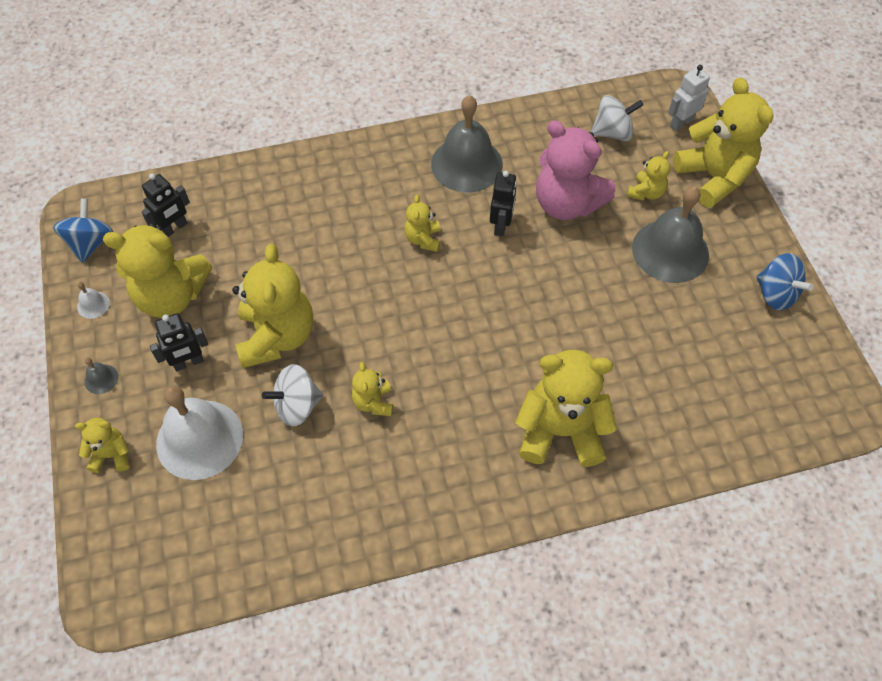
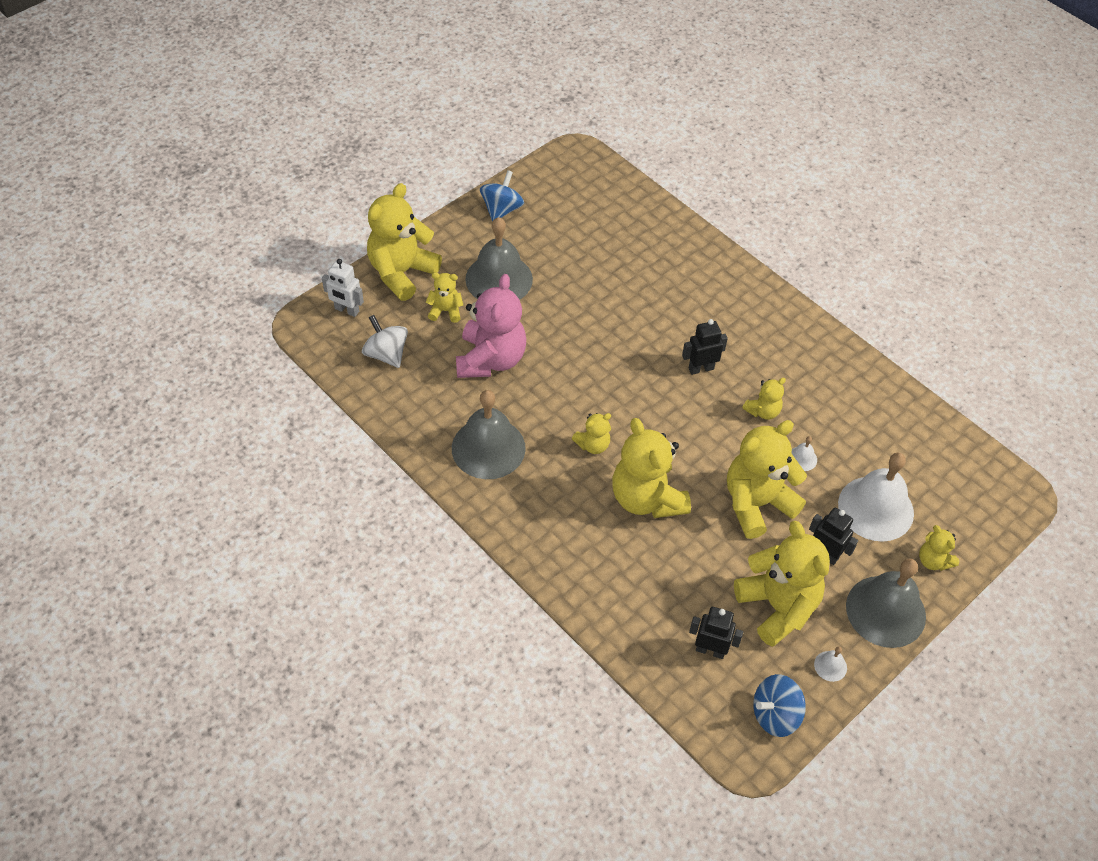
camera: 120 degrees left, 5 degrees down
(101, 379) = (885, 611): grey bell -> grey bell, size x2.48
(297, 406) = (802, 458): white spinning top -> white bell
(501, 225) = (543, 396): black robot -> black robot (701, 368)
(560, 431) = (703, 294): yellow teddy bear -> yellow teddy bear (646, 498)

